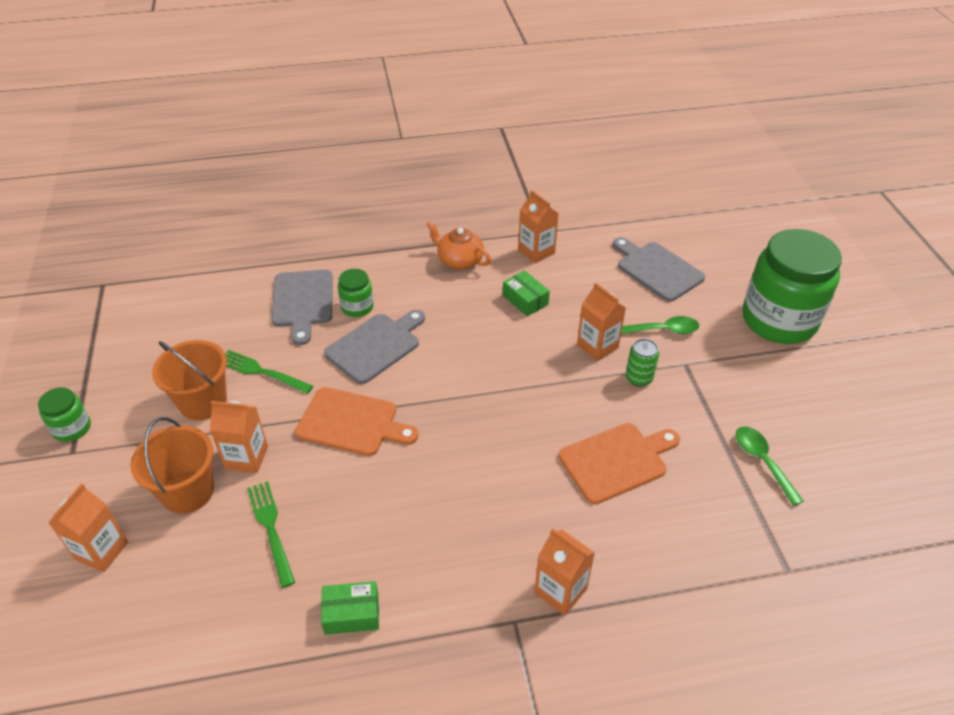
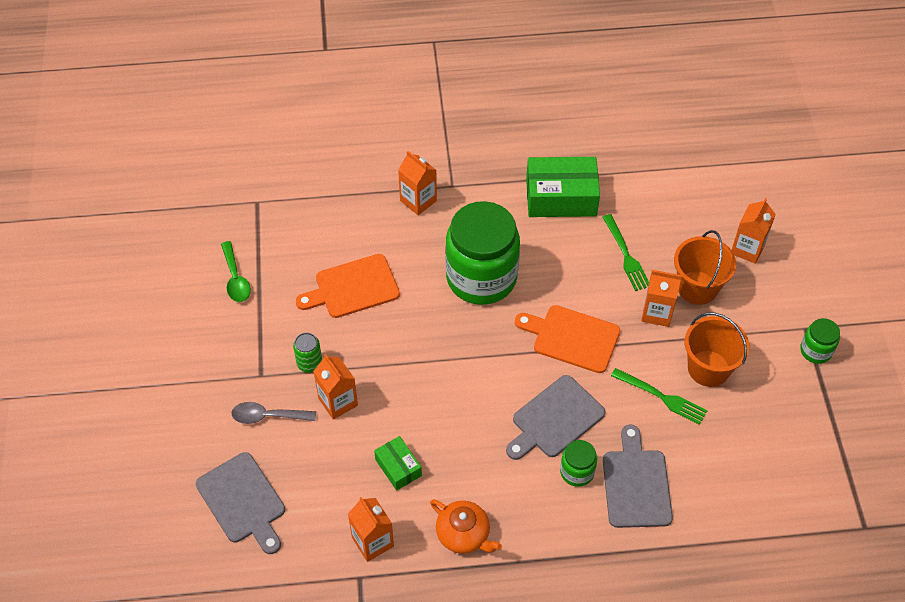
camera: 175 degrees left, 10 degrees up
(351, 613) = (561, 197): green box -> green box, size x1.89
(662, 330) = (267, 416): green spoon -> grey spoon
(779, 320) = (146, 420): green jar -> green jar (481, 277)

